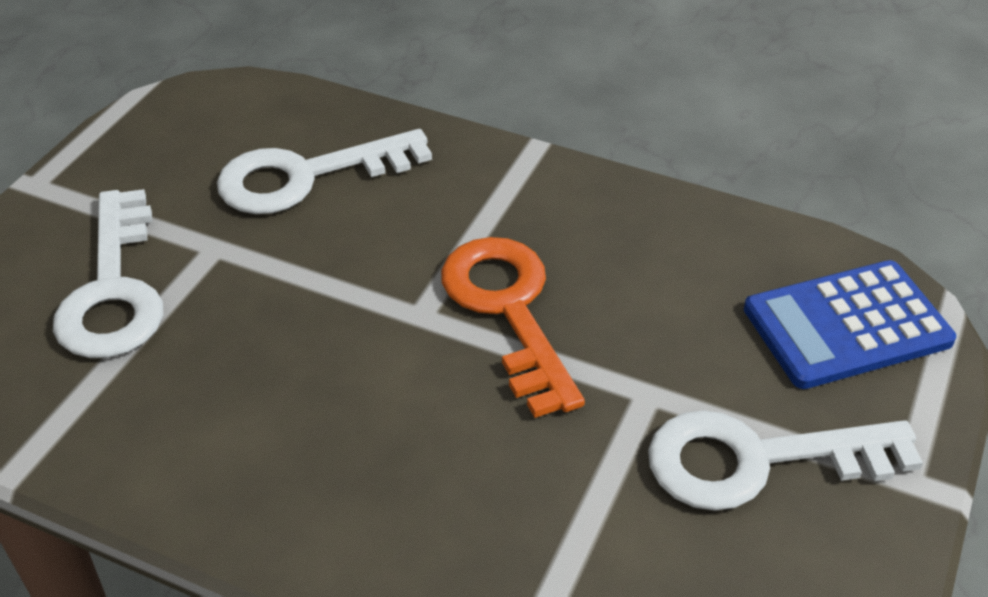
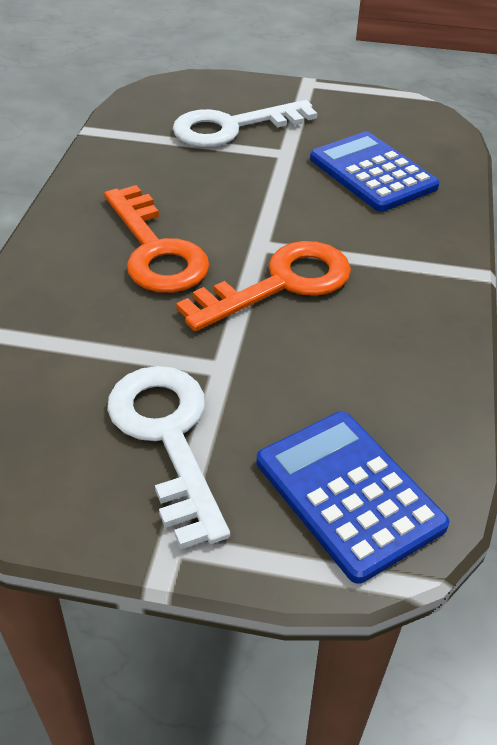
camera: 75 degrees right, 0 degrees up
(306, 177) = (372, 173): white key -> blue calculator
(396, 424) = (156, 250): none -> orange key

